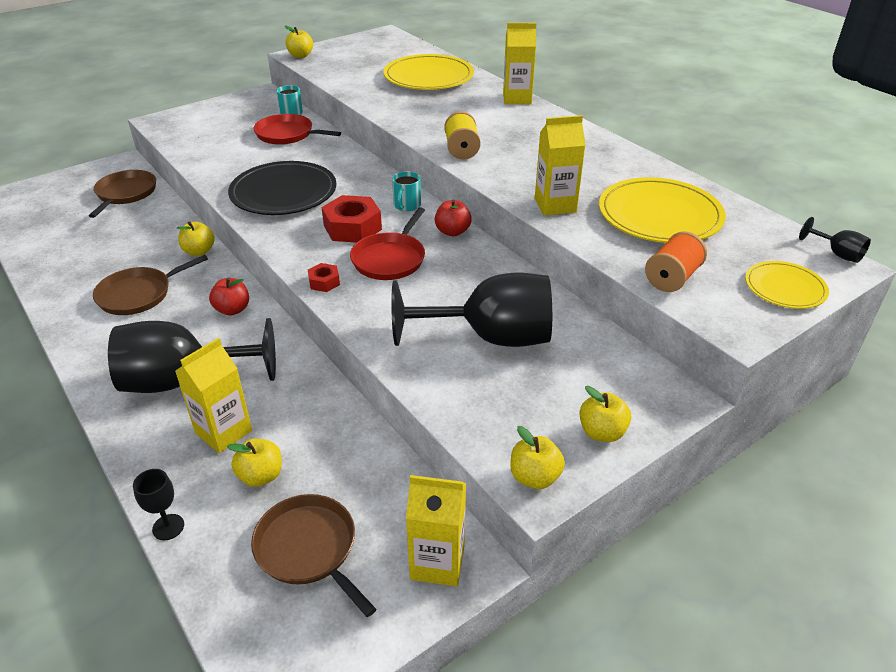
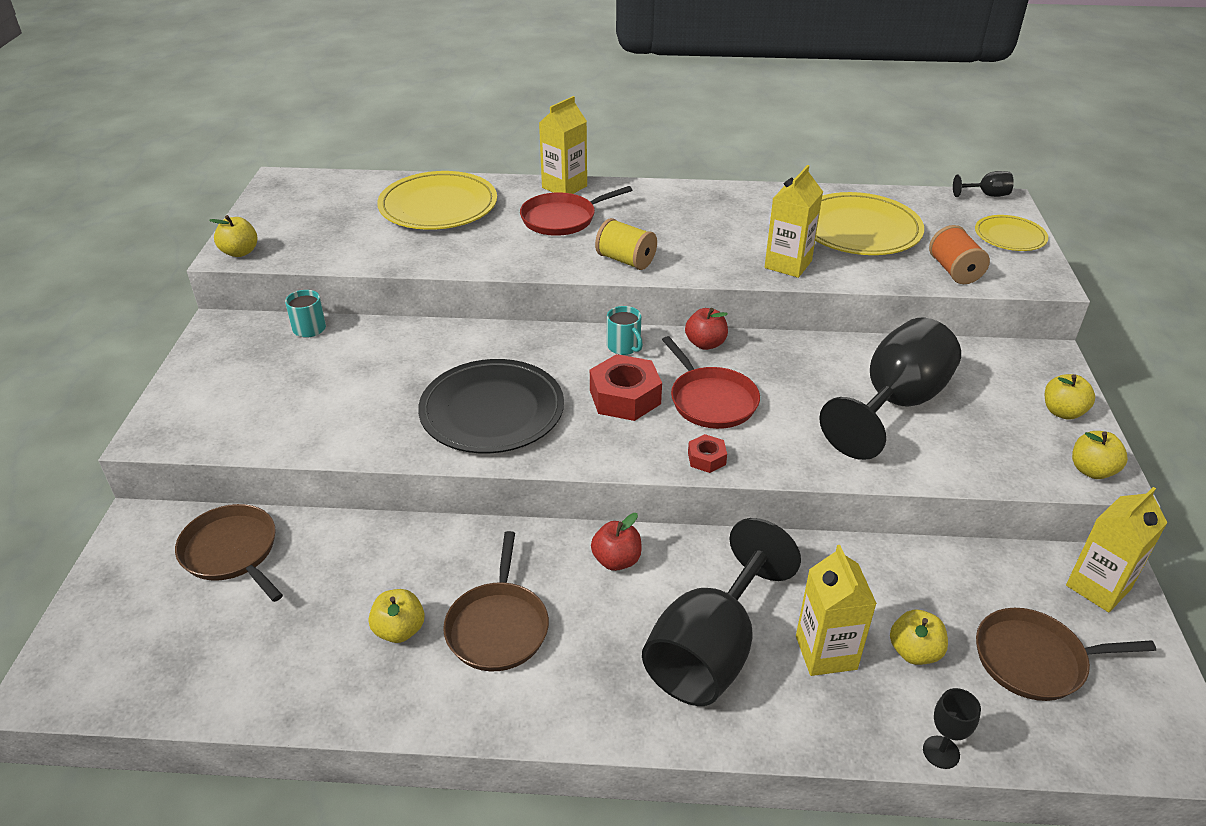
camera: 50 degrees left, 0 degrees up
(199, 251) = (464, 539): yellow apple -> yellow apple (399, 630)
(287, 134) = (358, 353): red pan -> red pan (562, 219)

